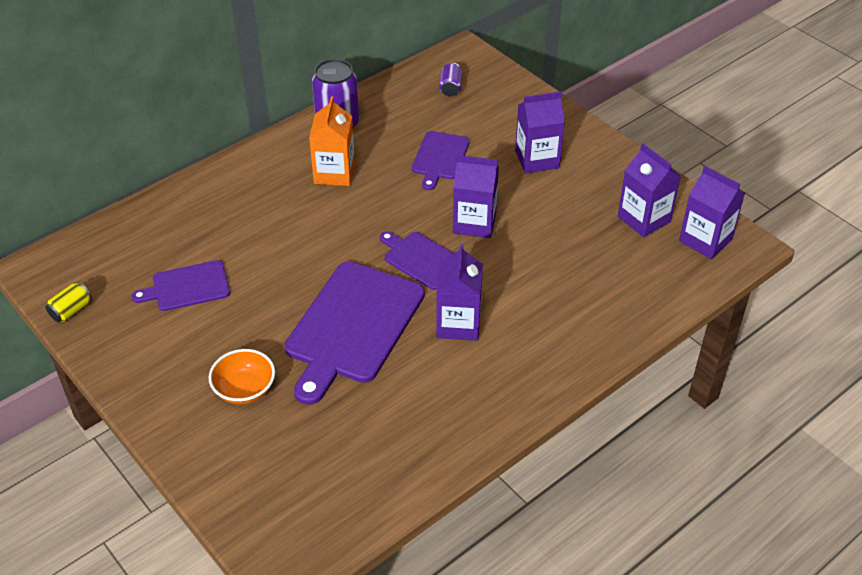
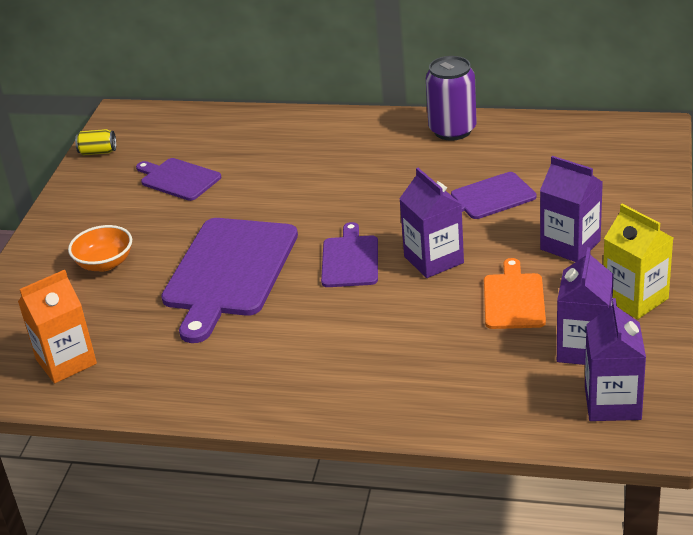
camera: 55 degrees right, 10 degrees down
(334, 173) = (392, 163): orange carton -> orange carton (66, 362)
(353, 326) = (229, 271): purple cutting board -> purple cutting board turned 60 degrees counterclockwise
(450, 88) = (591, 151): purple can -> none
(458, 324) = (298, 320): purple carton -> none
(560, 215) = (513, 299): none -> orange cutting board
(622, 170) = (635, 299): none -> yellow carton

